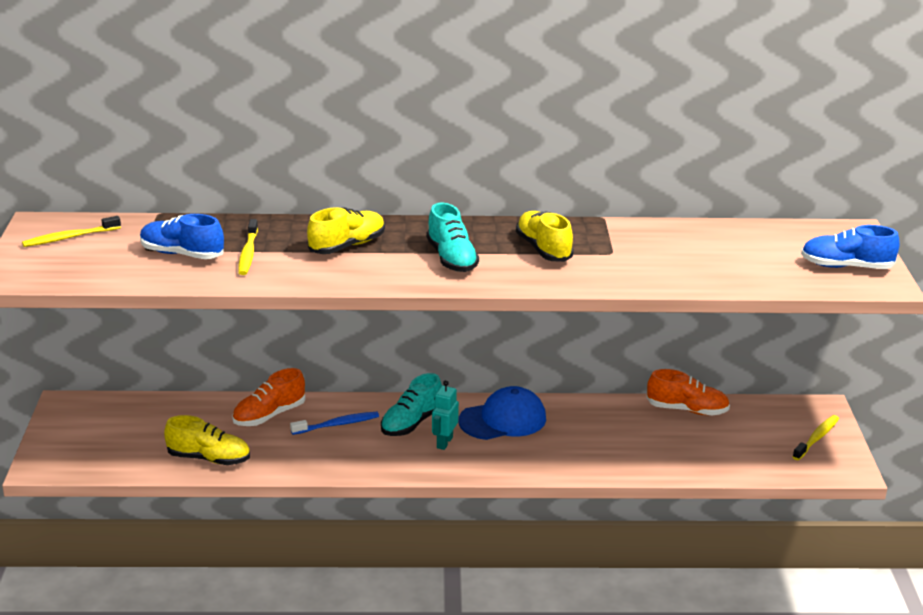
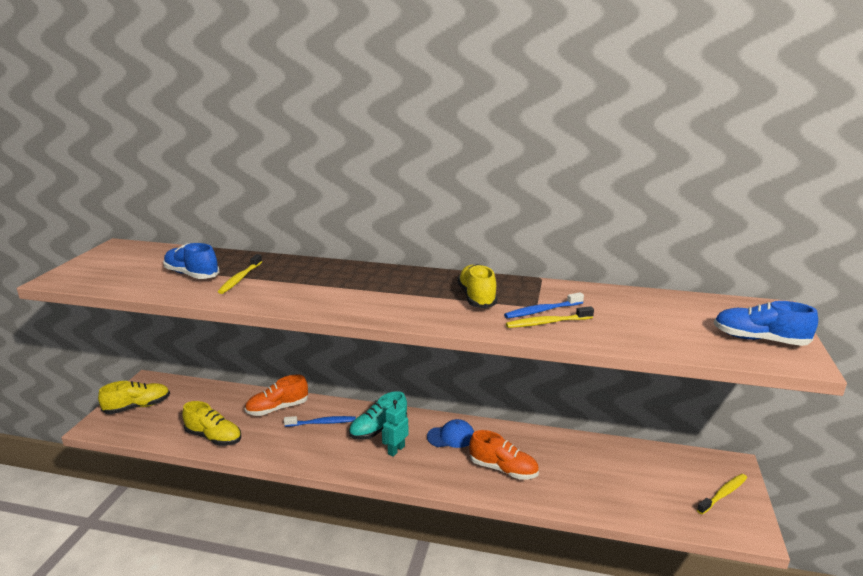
camera: 15 degrees right, 5 degrees down
(69, 237) = (127, 257): yellow toothbrush -> yellow toothbrush (547, 323)
(347, 246) = (319, 280): yellow shoe -> yellow shoe (138, 407)
(451, 259) = (395, 297): turquoise shoe -> none
(503, 419) = (451, 437): blue cap -> blue cap, size x0.66
(621, 258) = (542, 311): none -> blue toothbrush
(687, 410) = (608, 449): orange shoe -> orange shoe (503, 469)

